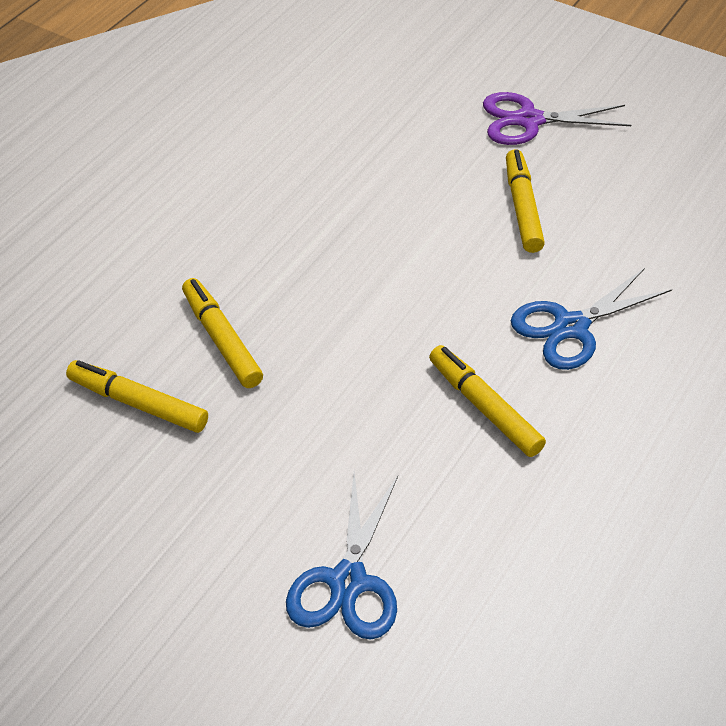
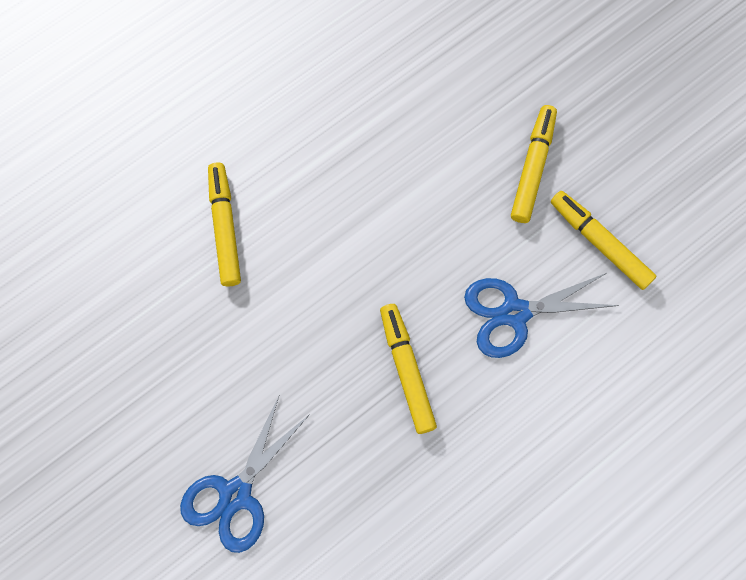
camera: 20 degrees right, 25 degrees up
(138, 404) = (138, 270): yellow marker -> yellow marker (600, 243)
(529, 120) = (585, 64): purple scissors -> none

